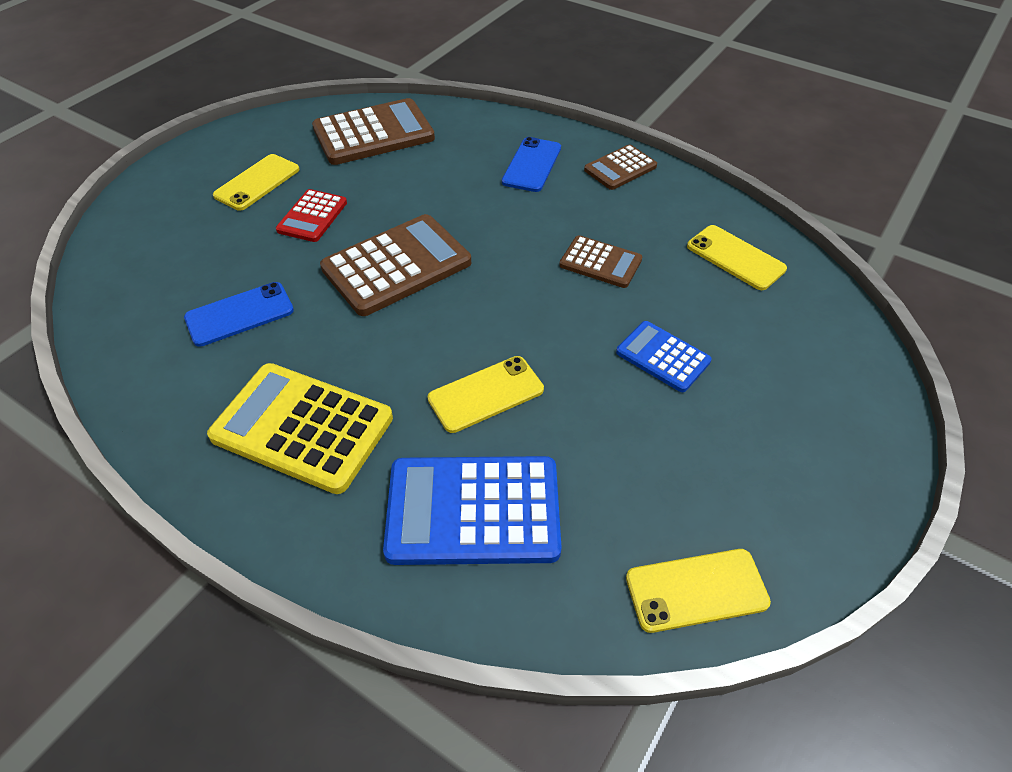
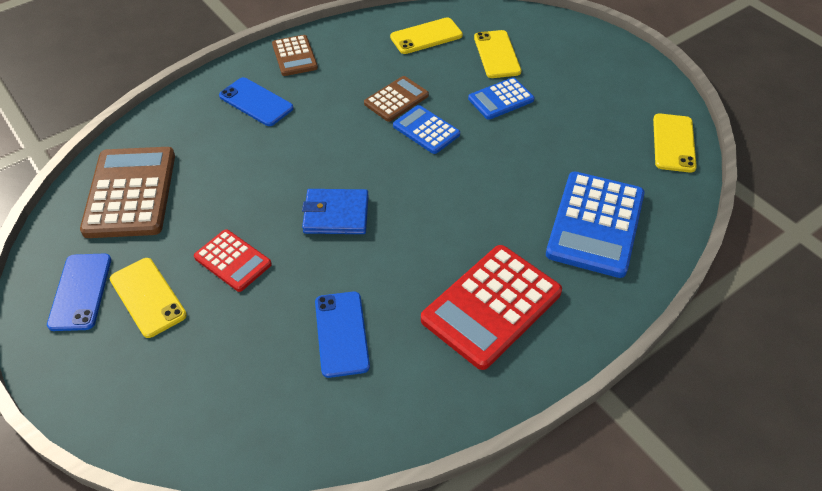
camera: 70 degrees left, 0 degrees up
(255, 147) = (80, 292): none -> blue phone
(302, 427) = (491, 306): yellow calculator -> red calculator
(397, 266) = (336, 214): brown calculator -> blue wallet
(486, 394) = (499, 194): yellow phone -> yellow phone (497, 54)
(563, 301) = (426, 130): none -> blue calculator

